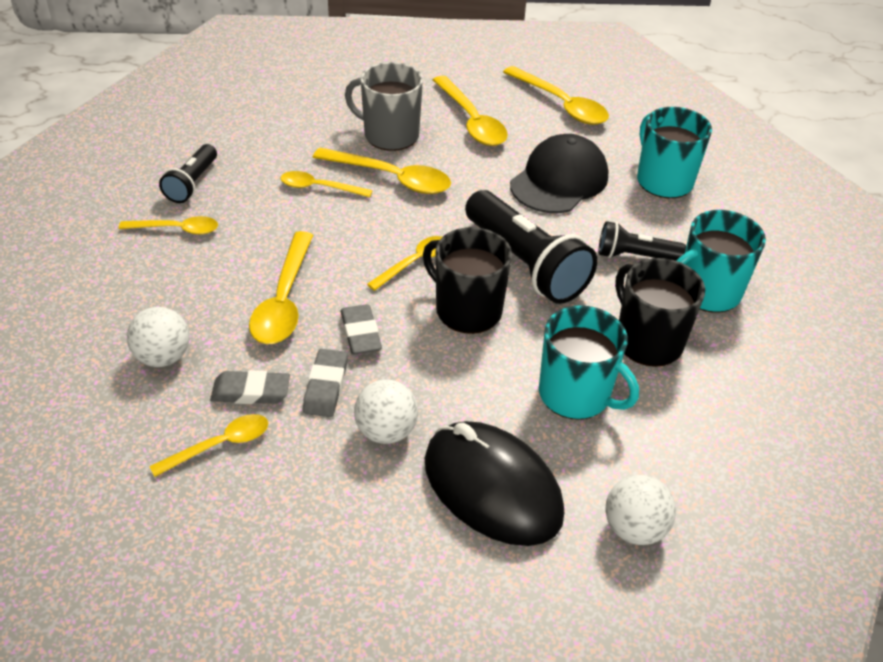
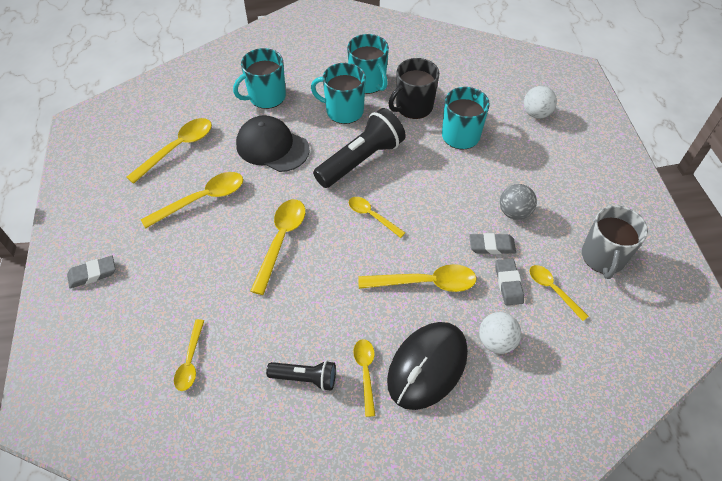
camera: 95 degrees left, 10 degrees up
(319, 188) = (298, 285): yellow spoon -> yellow spoon (190, 361)
(360, 333) = (443, 235): grey eraser -> grey eraser (92, 274)
(386, 431) = (514, 212): white ball -> grey ball
(390, 135) = (224, 249): grey mug -> grey mug (603, 257)
(467, 310) = (409, 185): black mug -> none
(492, 487) = (533, 165): black mouse -> black mouse (427, 366)
(635, 256) = (343, 111): black flashlight -> turquoise mug

